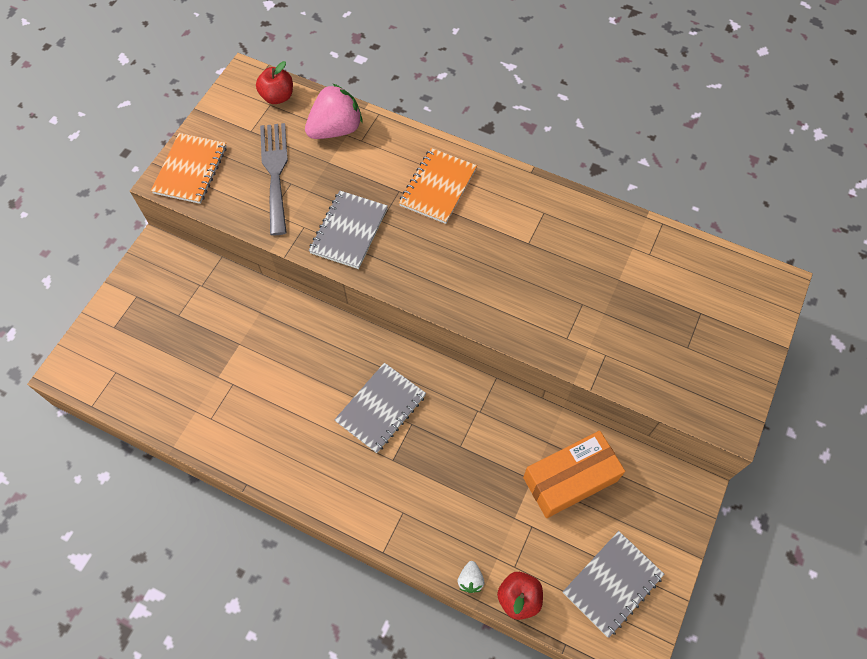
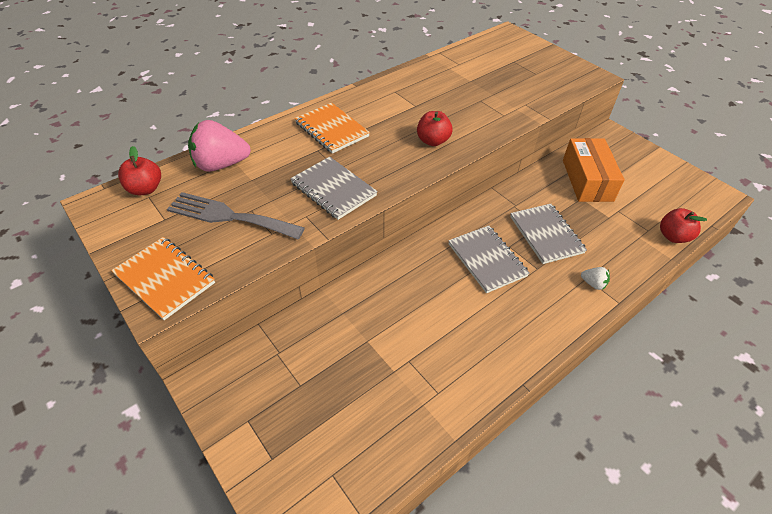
camera: 65 degrees left, 15 degrees down
(336, 129) = (221, 164): pink strawberry -> pink strawberry turned 90 degrees counterclockwise
(470, 580) = (654, 257): white strawberry -> white strawberry (593, 284)
(472, 284) = (433, 141): none -> red apple
(612, 584) = (670, 188): grey notebook -> grey notebook (546, 234)

